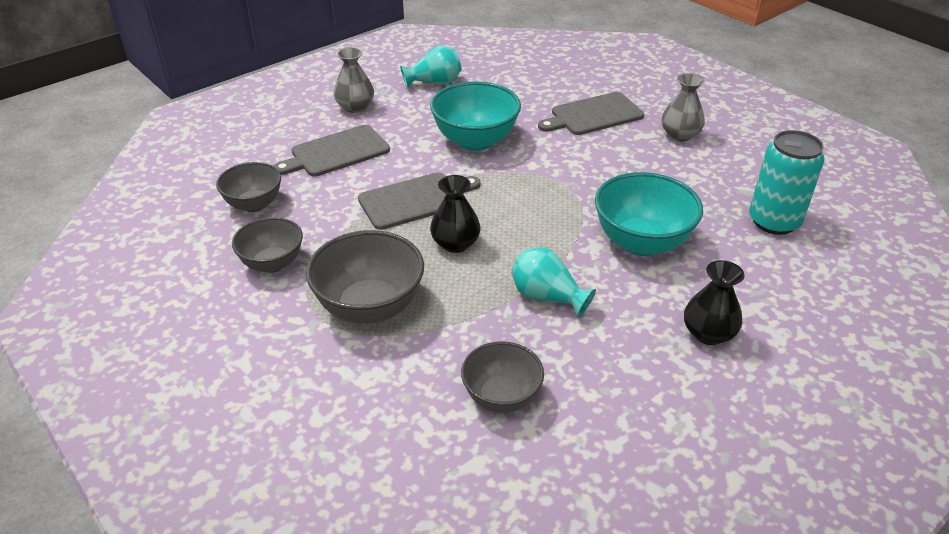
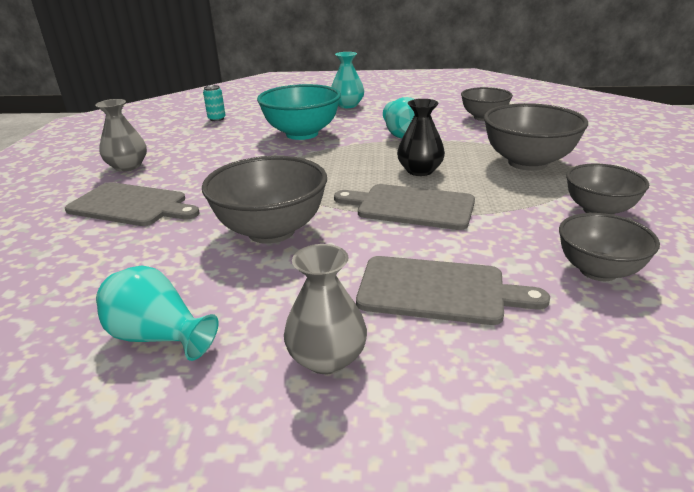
camera: 135 degrees left, 10 degrees down
(475, 141) = (271, 231): turquoise bowl -> grey bowl
(708, 333) = (347, 105): black vase -> turquoise vase
(774, 221) = (217, 119): turquoise can -> turquoise can, size x0.47

